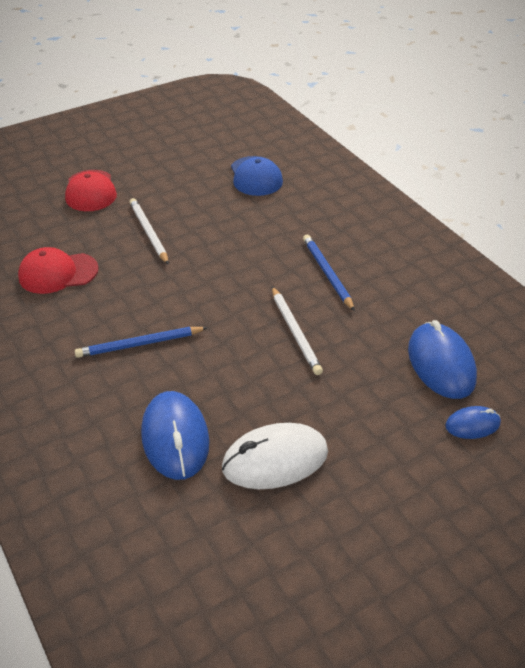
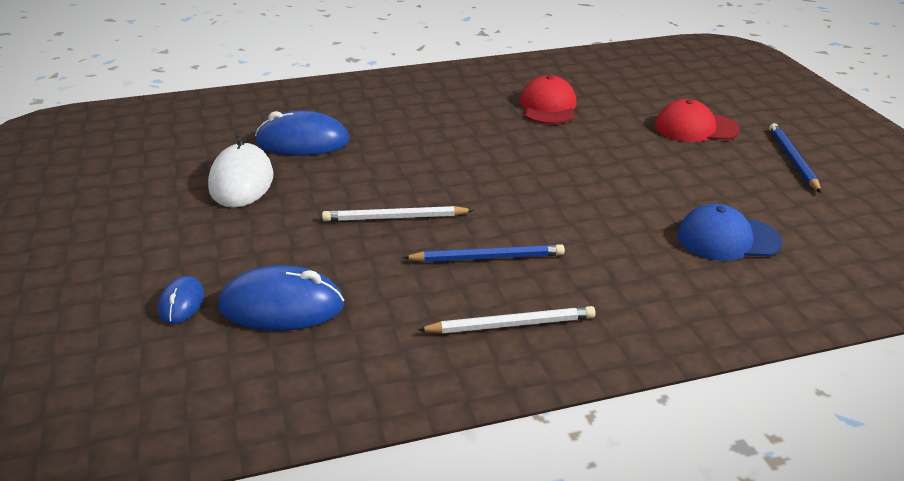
camera: 105 degrees right, 10 degrees down
(139, 344) = (426, 136): blue pencil -> blue pencil (792, 159)
(148, 232) = (605, 154): white pencil -> white pencil (511, 324)

